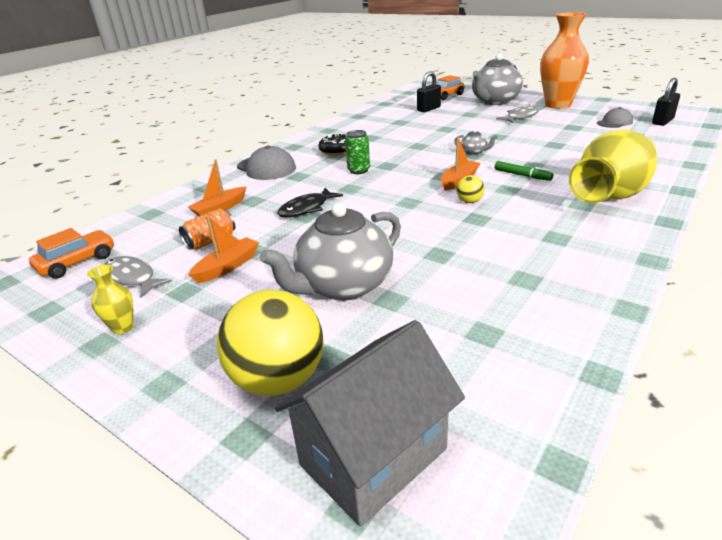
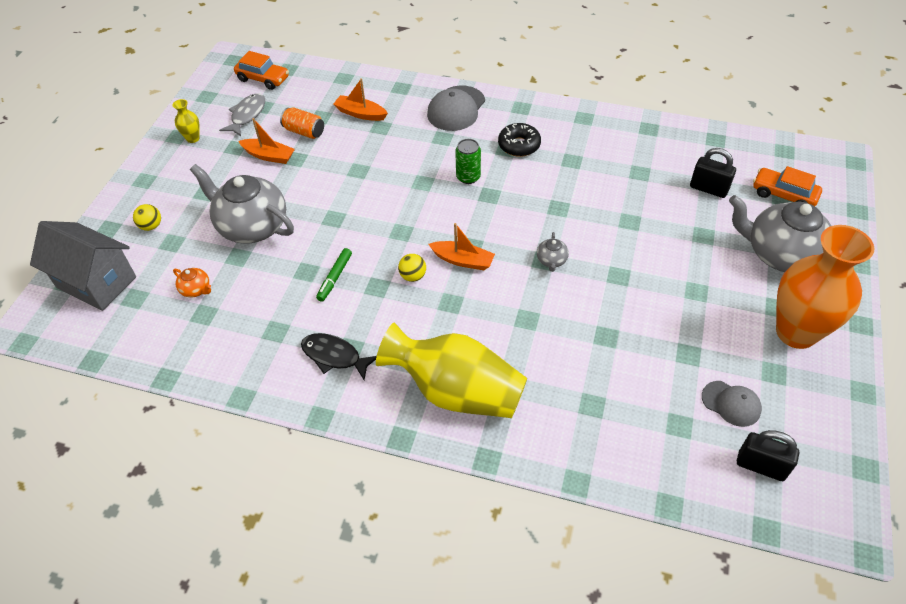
camera: 70 degrees right, 20 degrees up
(278, 379) = (151, 226): yellow ball -> yellow ball, size x0.44
(306, 209) = (372, 167): black fish -> black fish (334, 356)
(436, 338) = (196, 289): none -> orange teapot
(520, 117) = (713, 292): grey fish -> none
(522, 175) = (492, 311): green marker -> green marker (335, 278)

